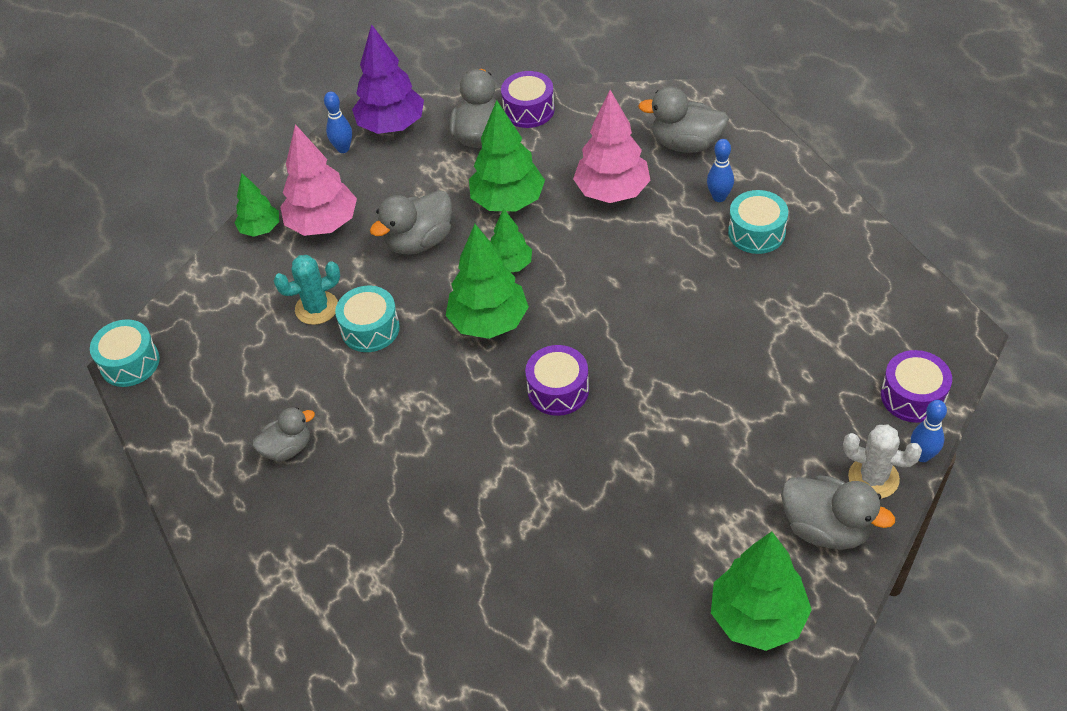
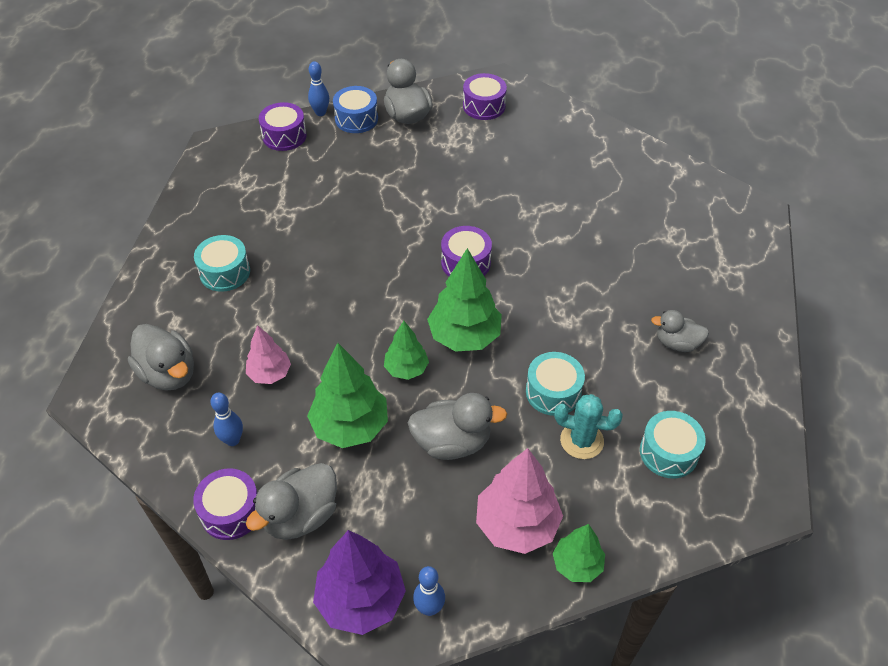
camera: 145 degrees left, 0 degrees up
(130, 363) = (771, 501): turquoise drum -> turquoise drum (668, 452)
(612, 192) = (270, 374): pink tree -> pink tree, size x0.59
(719, 197) = (210, 313): blue bowling pin -> blue bowling pin (232, 440)
(757, 618) = (484, 106): green tree -> purple drum
(873, 478) = (356, 119): white cactus -> blue drum

